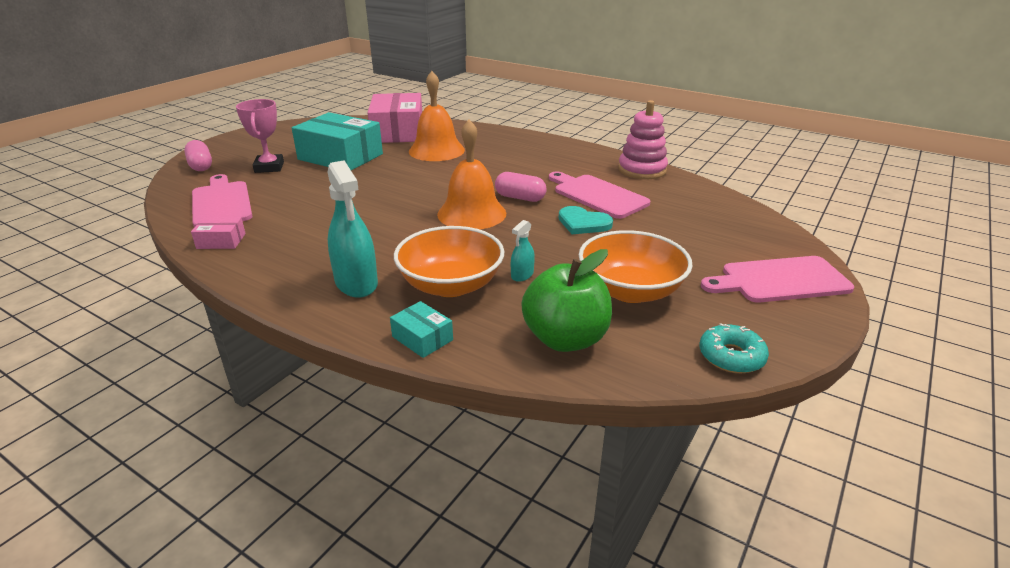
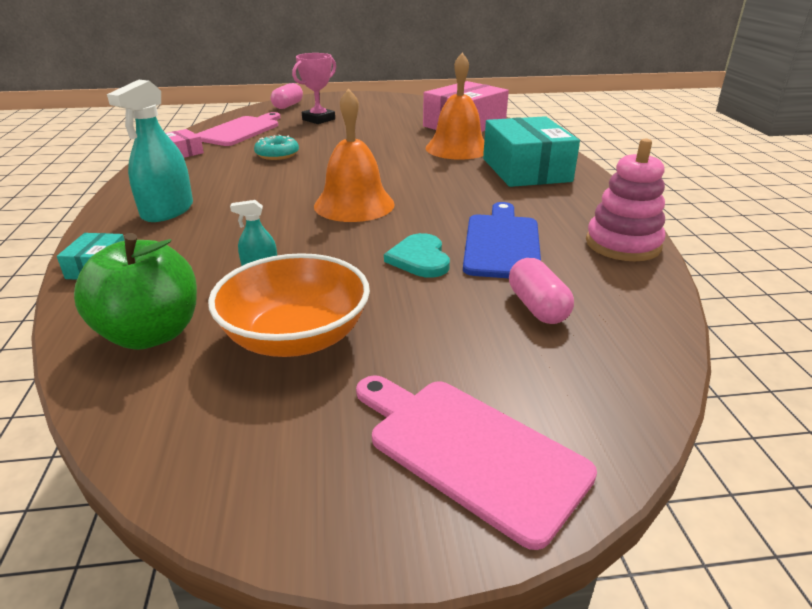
camera: 50 degrees right, 0 degrees up
(340, 157) = (377, 128): turquoise box -> turquoise box (526, 170)
(451, 285) = (203, 245): orange bowl -> none
(520, 198) = (424, 211): pink capsule -> pink capsule (537, 307)
(597, 195) = (502, 243): pink cutting board -> blue cutting board
(731, 356) = (199, 466): turquoise donut -> turquoise donut (277, 154)

